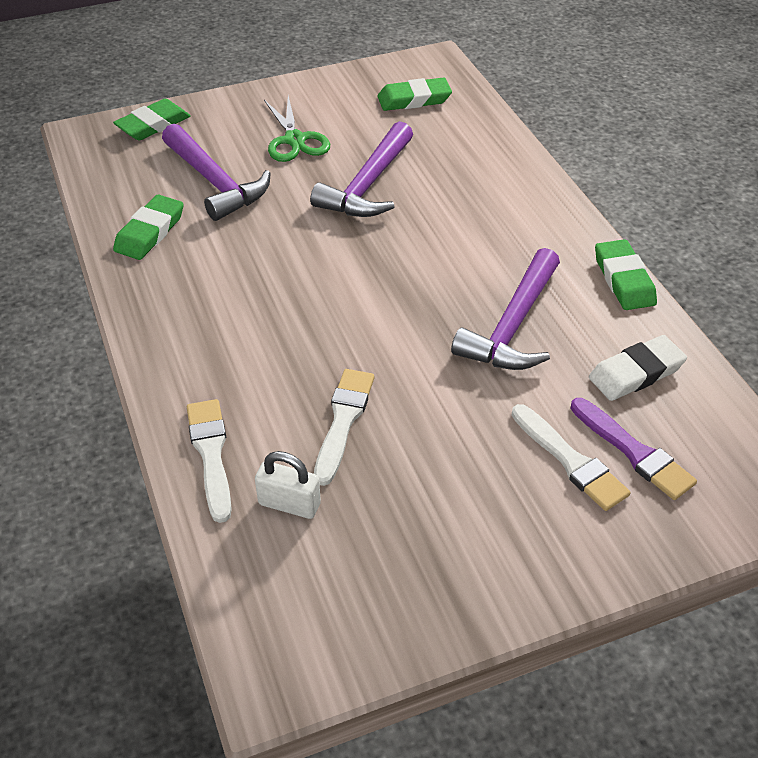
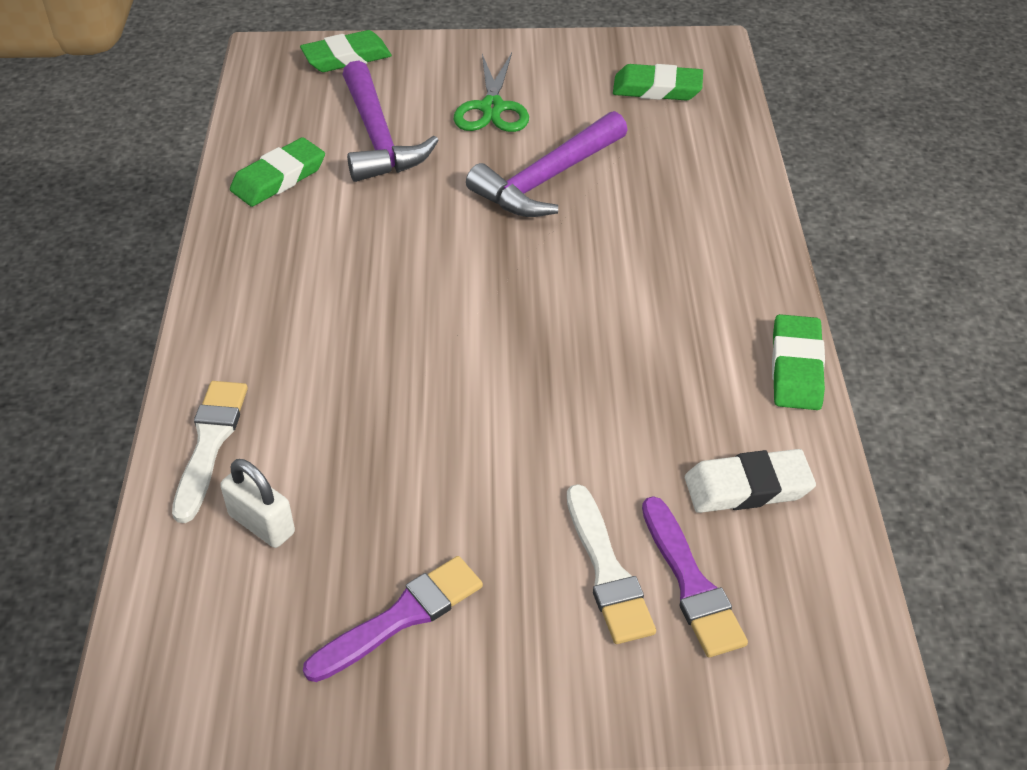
camera: 20 degrees right, 0 degrees up
(343, 421) = (371, 447): white brush -> none
(438, 541) = (401, 617): none -> purple brush
(513, 326) = (627, 389): purple hammer -> none

